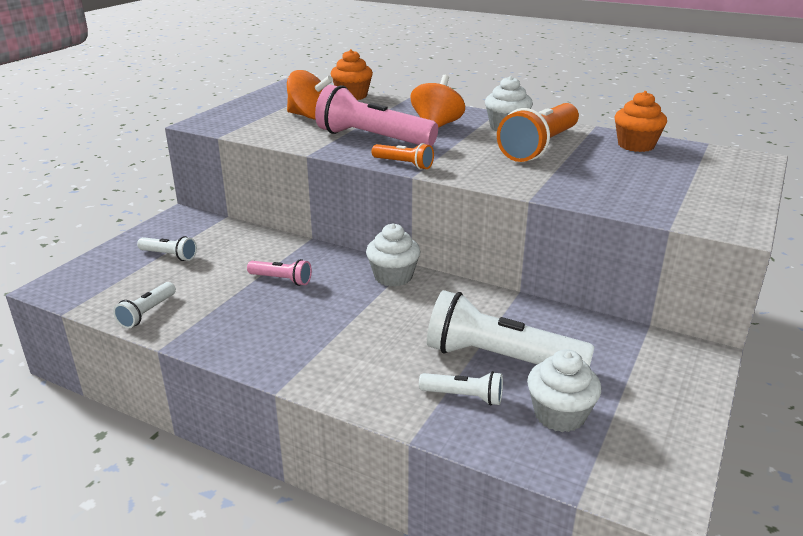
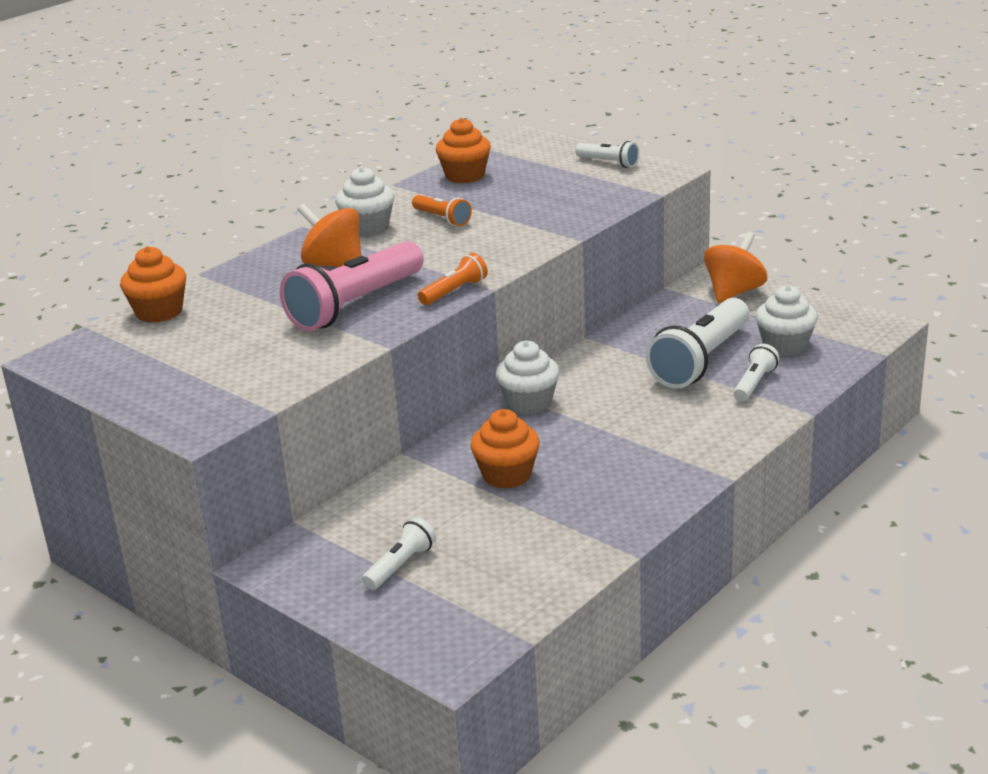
camera: 75 degrees left, 0 degrees up
(147, 313) = (553, 571): white flashlight -> white flashlight (608, 163)
(281, 280) = (507, 475): pink flashlight -> orange cupcake
(310, 116) = (233, 344): orange spinning top -> orange spinning top (734, 292)
(539, 147) = (442, 219): orange flashlight -> orange flashlight, size x0.49

